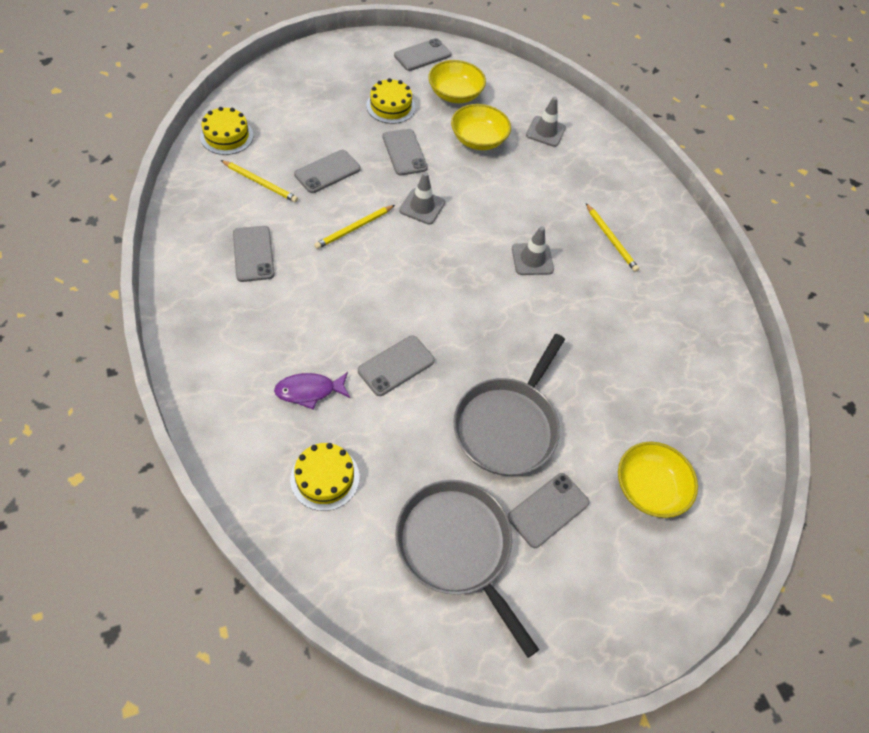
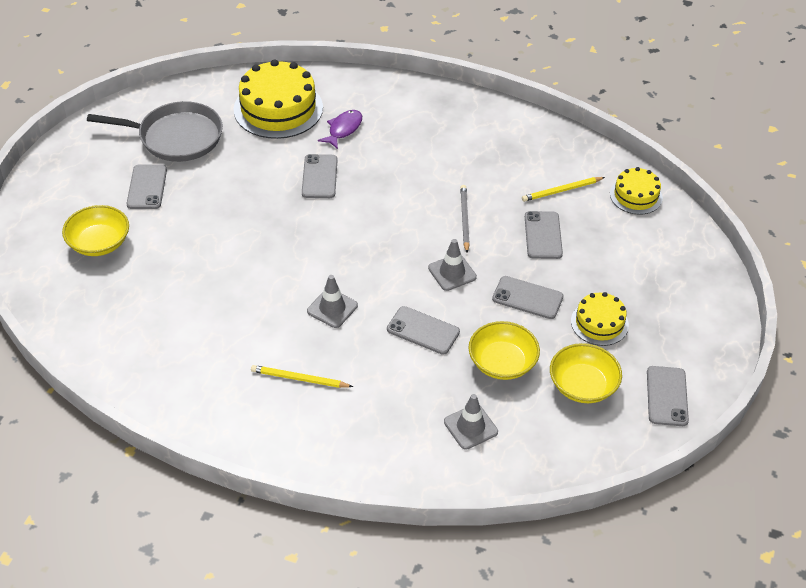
camera: 135 degrees right, 10 degrees down
(253, 254) = (487, 155): grey phone -> grey phone (423, 330)
(325, 478) = (278, 108): yellow cake -> yellow cake, size x1.81
(354, 228) = (464, 219): yellow pencil -> grey pencil
(507, 426) = (218, 203): grey pan -> none

